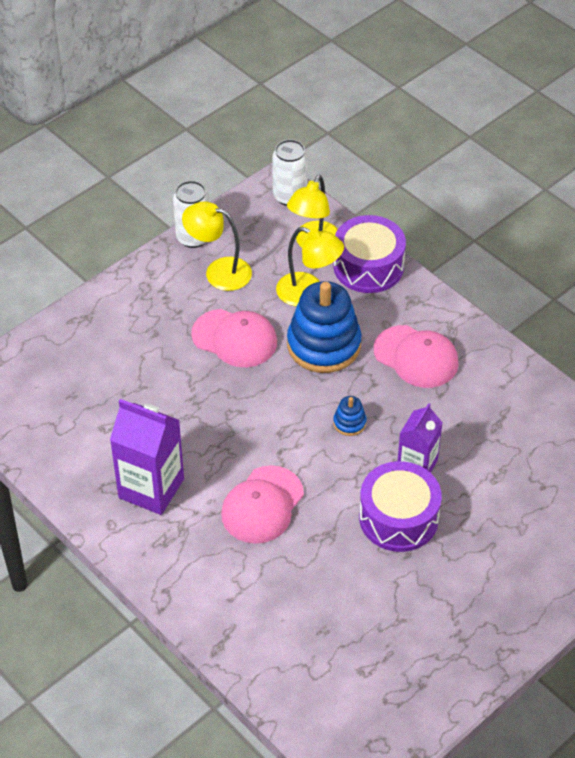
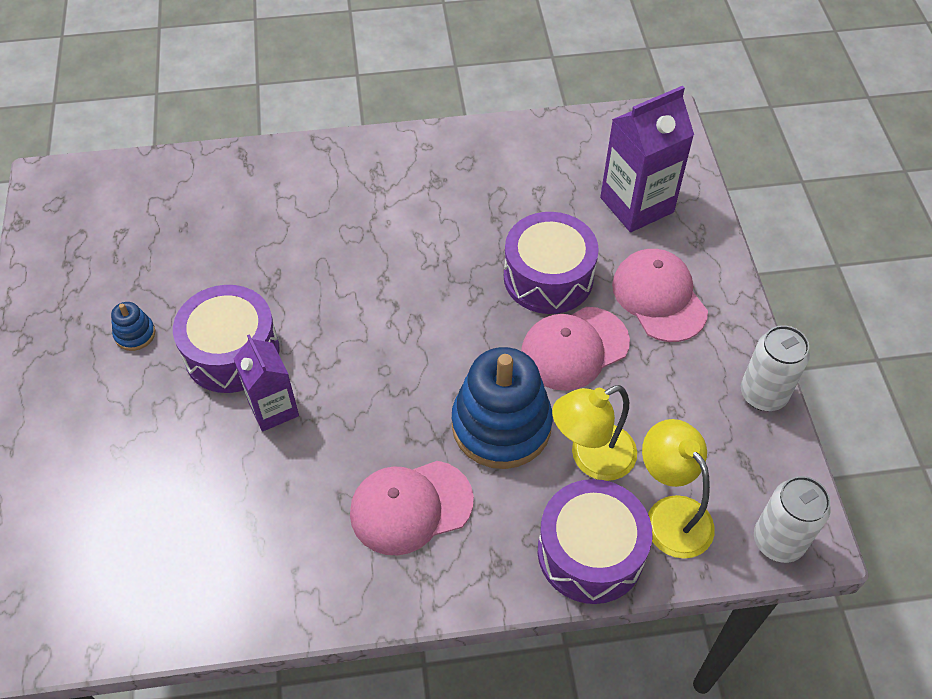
camera: 125 degrees right, 5 degrees up
(151, 488) = (439, 189): purple carton -> purple carton (636, 205)
(185, 381) = (548, 277): none -> purple drum
(219, 271) = (689, 389): yellow lamp -> none
(262, 505) = (347, 256): pink cap -> pink cap (659, 297)
(349, 423) = (377, 383): blue stacking toy -> blue stacking toy (135, 334)

